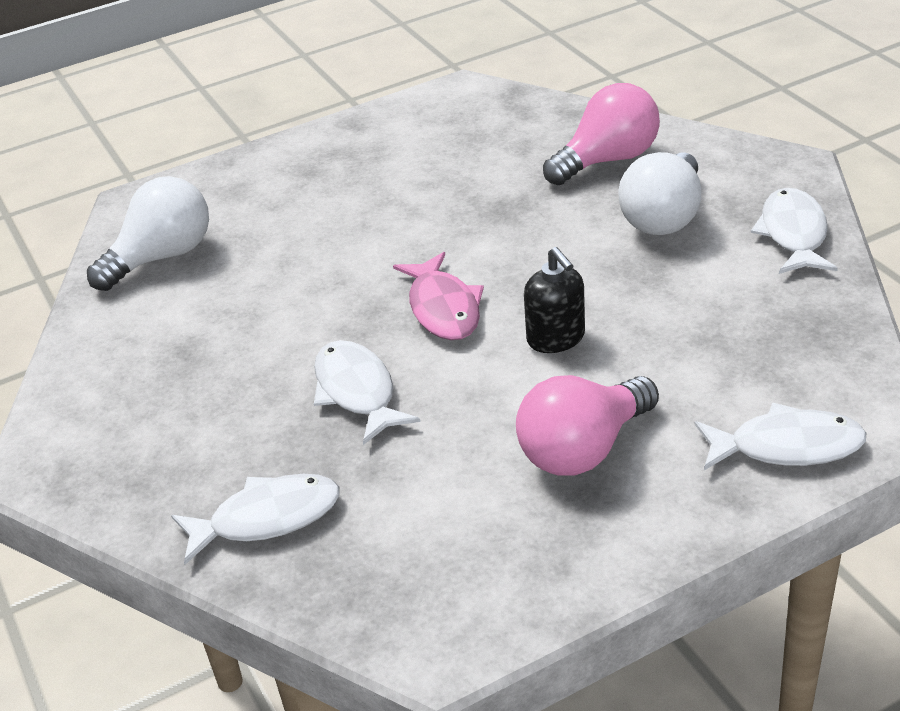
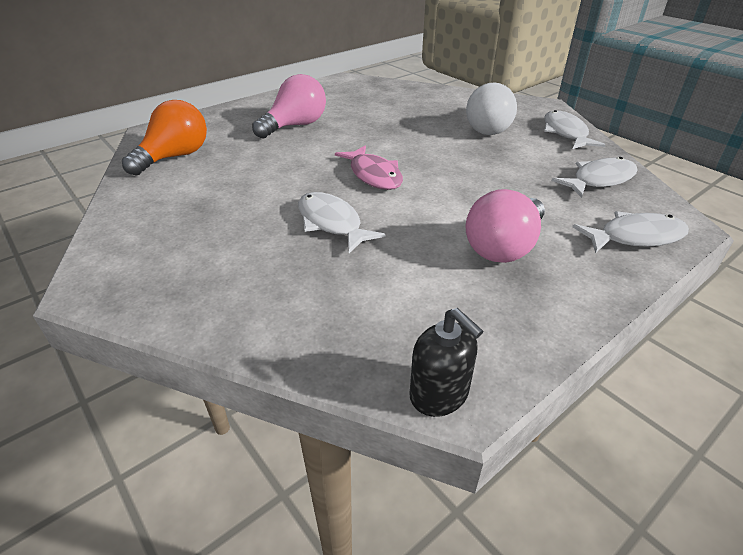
camera: 15 degrees left, 0 degrees up
(162, 257) = (175, 157): white light bulb -> orange light bulb
(267, 518) = (286, 309): white fish -> white fish (599, 180)
(556, 338) = (454, 187): black soap dispenser -> black soap dispenser (439, 394)
(607, 160) = (441, 105): pink light bulb -> pink light bulb (295, 126)

